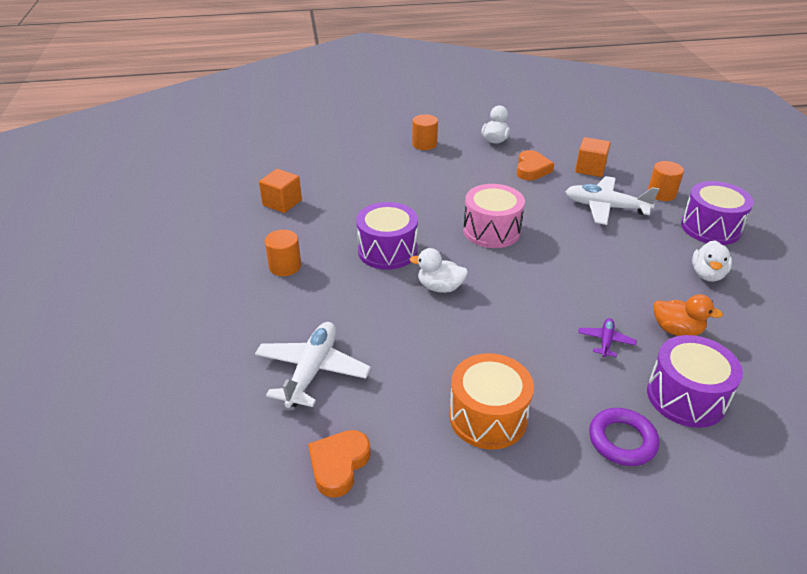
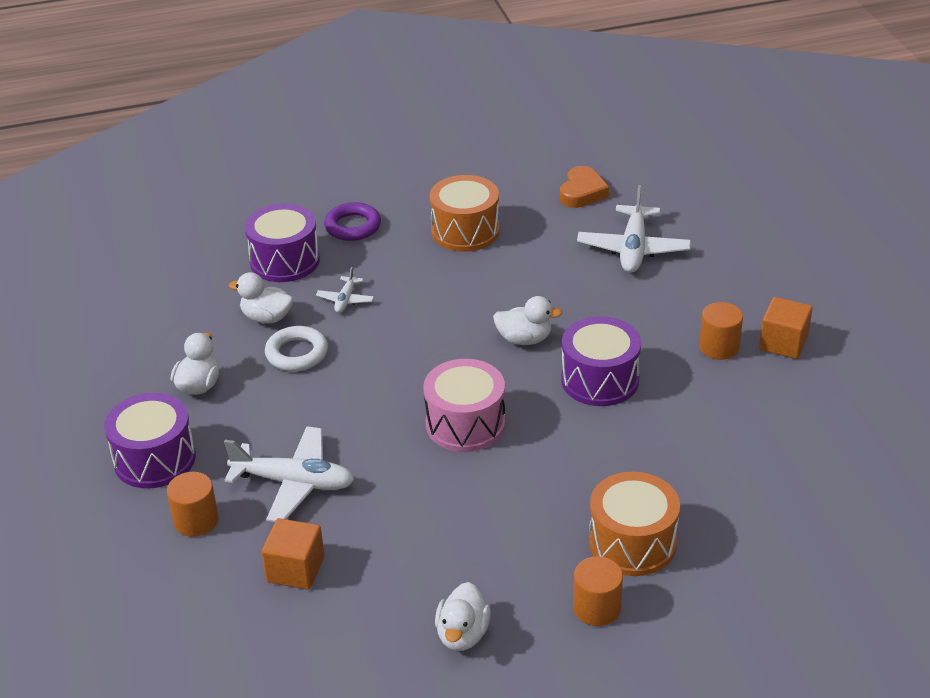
camera: 175 degrees right, 0 degrees up
(282, 203) = (780, 443): orange cube -> orange cube (783, 343)
(397, 165) = (632, 543): none -> orange drum
(532, 169) = (398, 557): orange heart -> none
(605, 341) = (345, 300): purple plane -> white plane
(635, 293) = (297, 353): none -> white ring
(676, 330) = (266, 318): orange duck -> white duck

